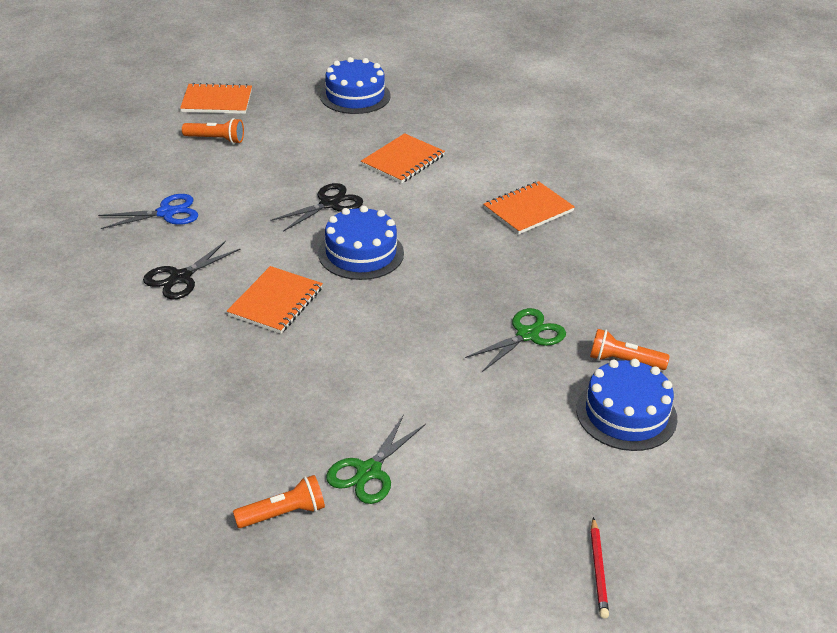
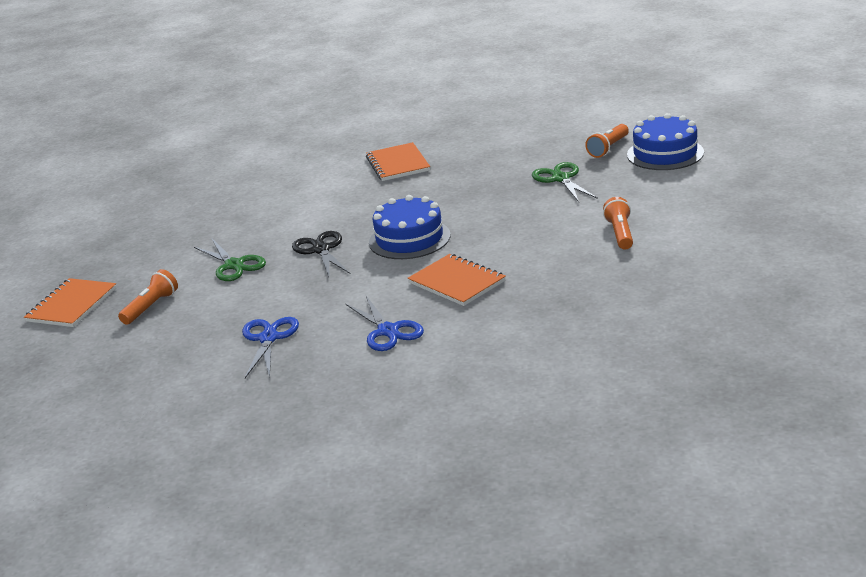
camera: 65 degrees left, 10 degrees down
(180, 277) = (388, 331): black scissors -> blue scissors
(283, 514) = (731, 288): orange flashlight -> orange flashlight (620, 233)
(355, 96) = (141, 228): blue cake -> none
(369, 471) = (694, 251): green scissors -> green scissors (234, 265)
(403, 160) = (278, 211): orange notebook -> none
(598, 570) = (812, 178): red pencil -> none

